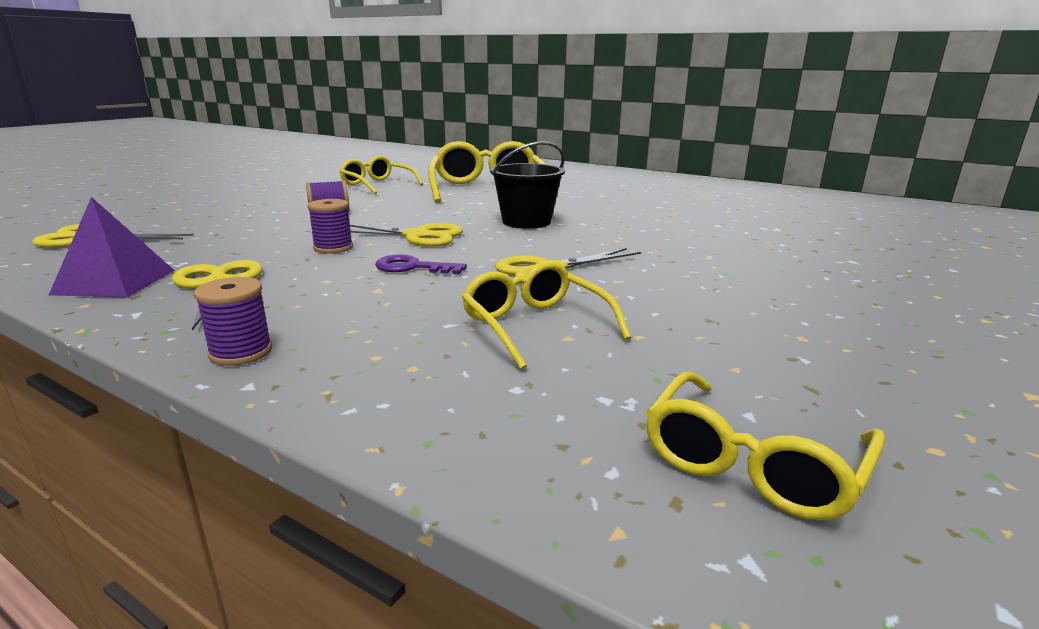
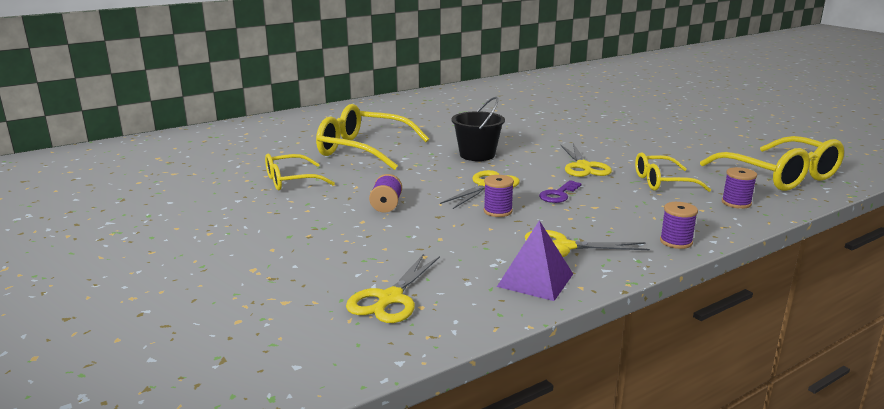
camera: 65 degrees left, 0 degrees up
(475, 402) = (736, 203): none -> purple spool
(752, 463) = (780, 176): yellow glasses -> yellow glasses, size x1.67

